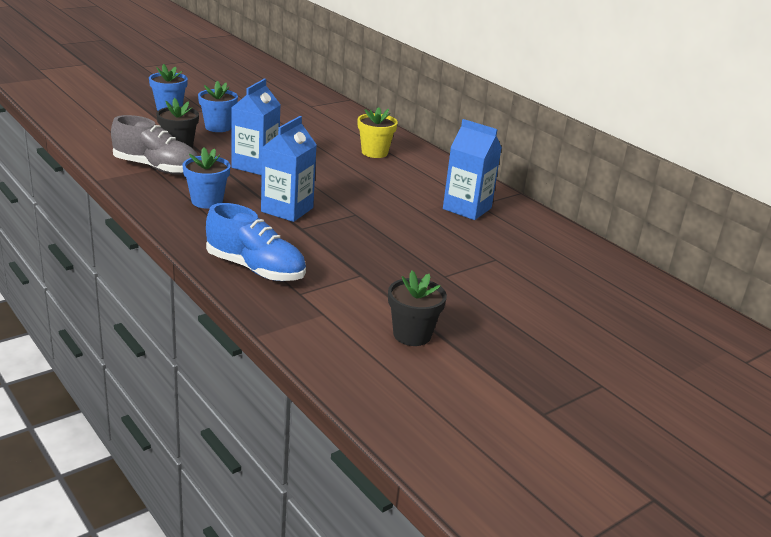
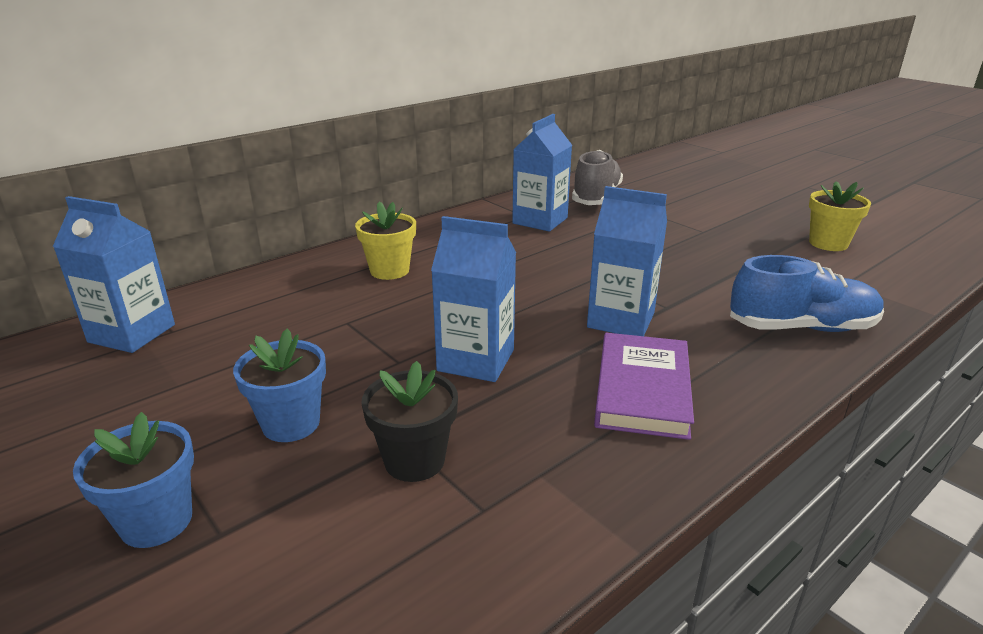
camera: 90 degrees left, 0 degrees up
(157, 168) = (535, 471): grey shoe -> grey shoe (596, 197)
(207, 201) = (642, 389): blue flower pot -> purple book
(256, 269) = (801, 327): blue shoe -> blue shoe turned 60 degrees clockwise
(310, 99) = (132, 333): none -> blue carton
(412, 335) = (828, 243): black flower pot -> yellow flower pot

